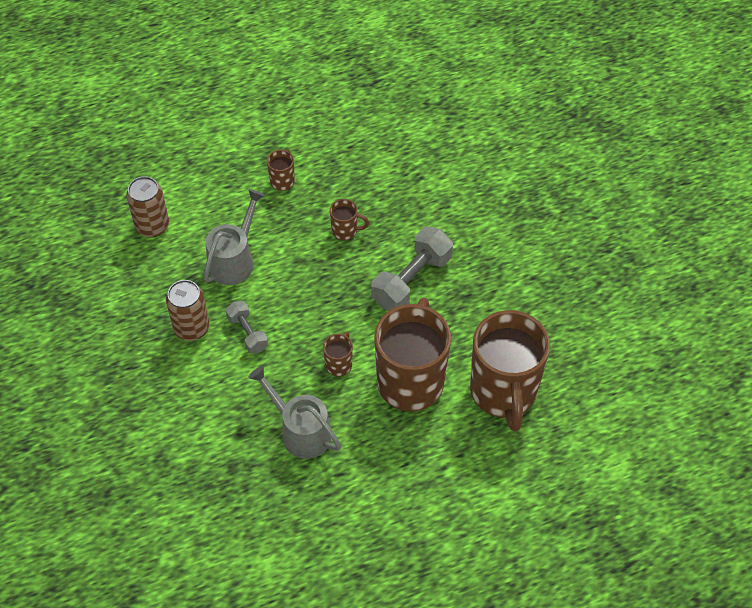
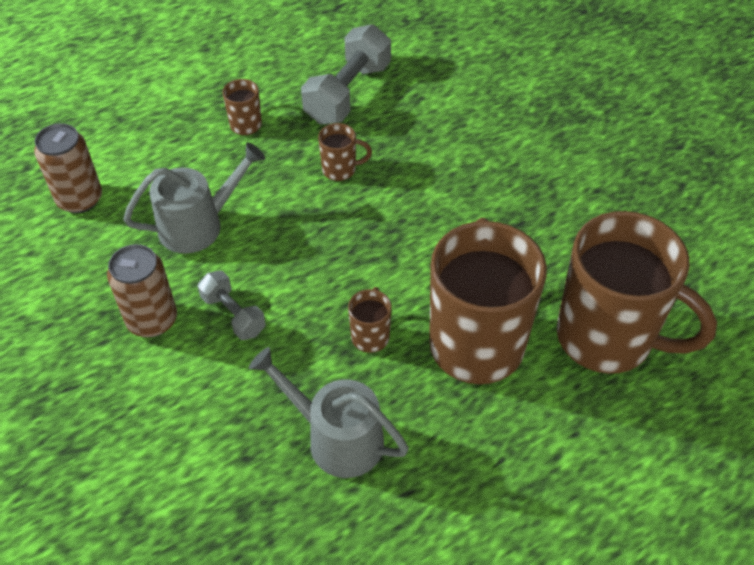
camera: 10 degrees left, 5 degrees down
(234, 260) = (198, 225): grey watering can -> grey watering can turned 45 degrees clockwise
(411, 280) = (442, 216): grey dumbbell -> grey dumbbell (348, 93)
(503, 392) = (608, 338): brown mug -> brown mug turned 45 degrees counterclockwise

